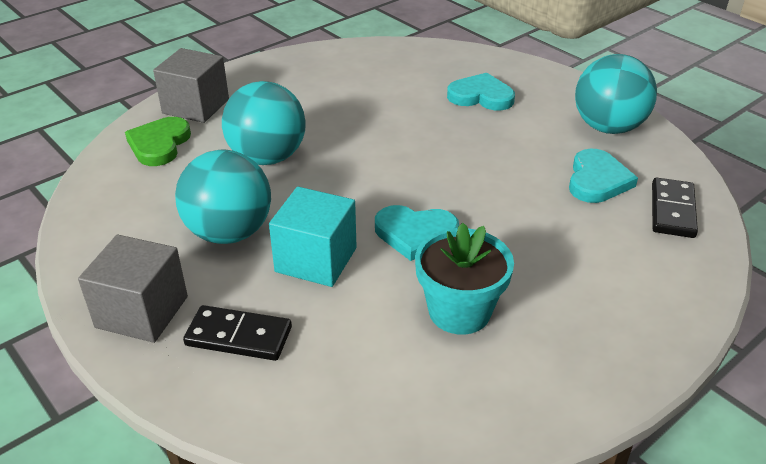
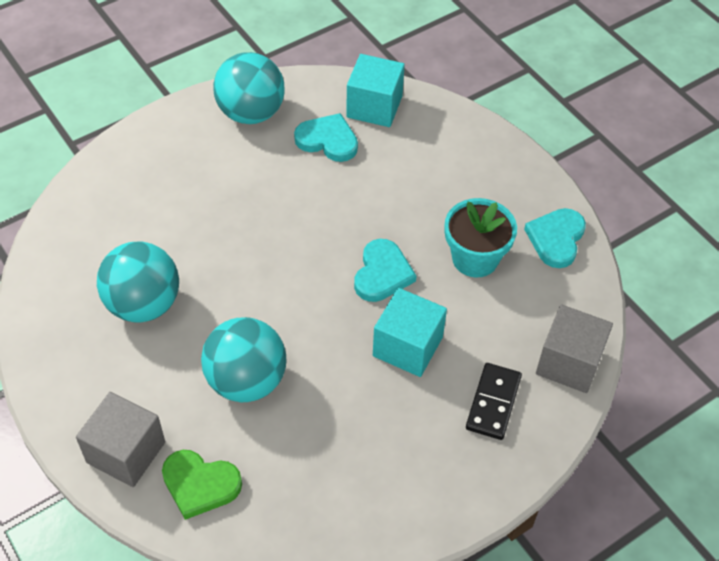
camera: 85 degrees left, 15 degrees up
(142, 312) = (461, 475): grey cube -> grey cube (569, 363)
(229, 233) = (363, 412): turquoise ball -> turquoise ball (143, 304)
(481, 96) = (173, 192): turquoise heart -> turquoise heart (556, 239)
(672, 211) = (374, 106): black domino -> turquoise cube

